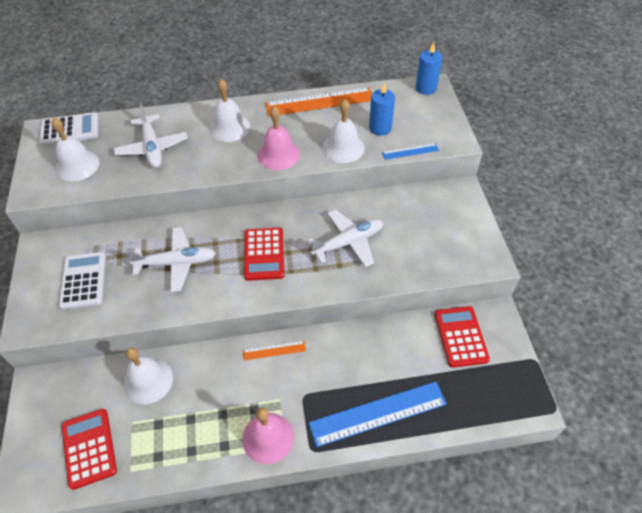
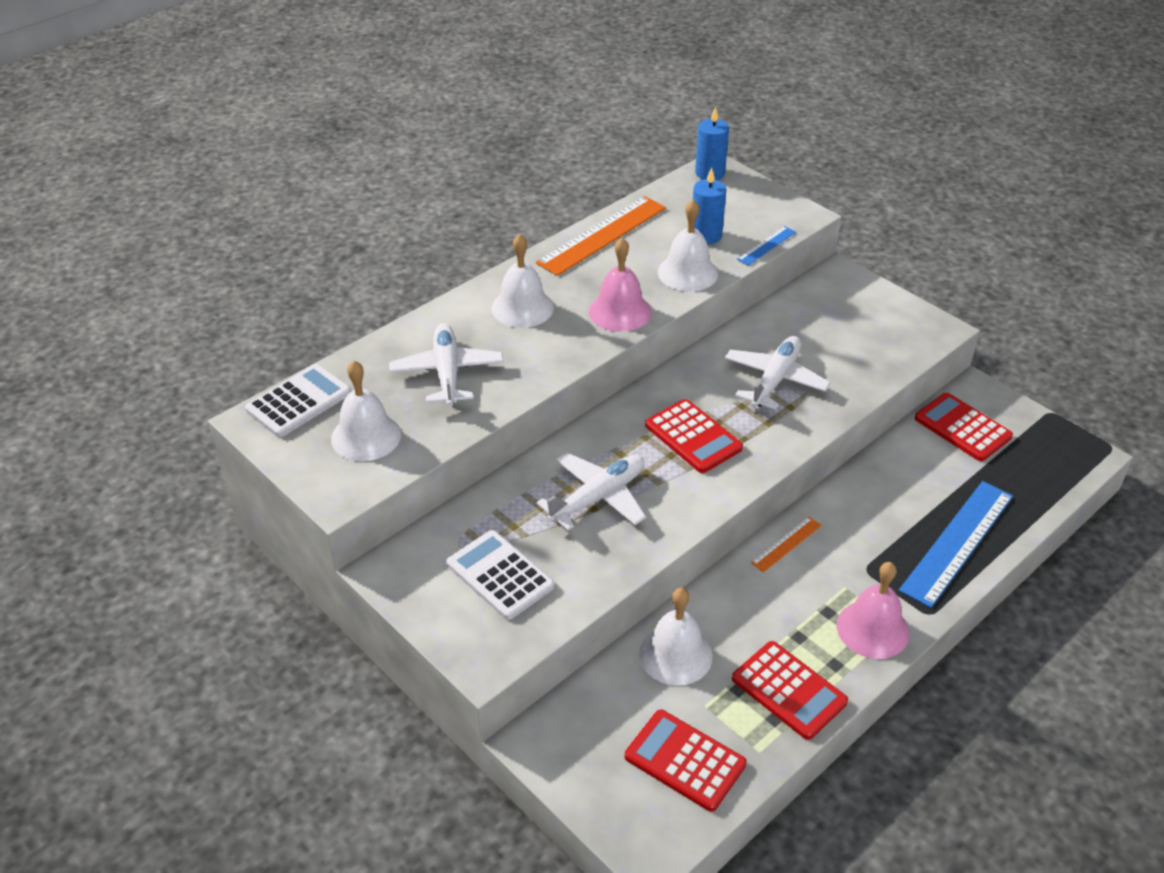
camera: 35 degrees left, 10 degrees down
(152, 148) = (447, 372): white plane -> white plane turned 135 degrees counterclockwise
(183, 444) = (789, 690): none -> red calculator

